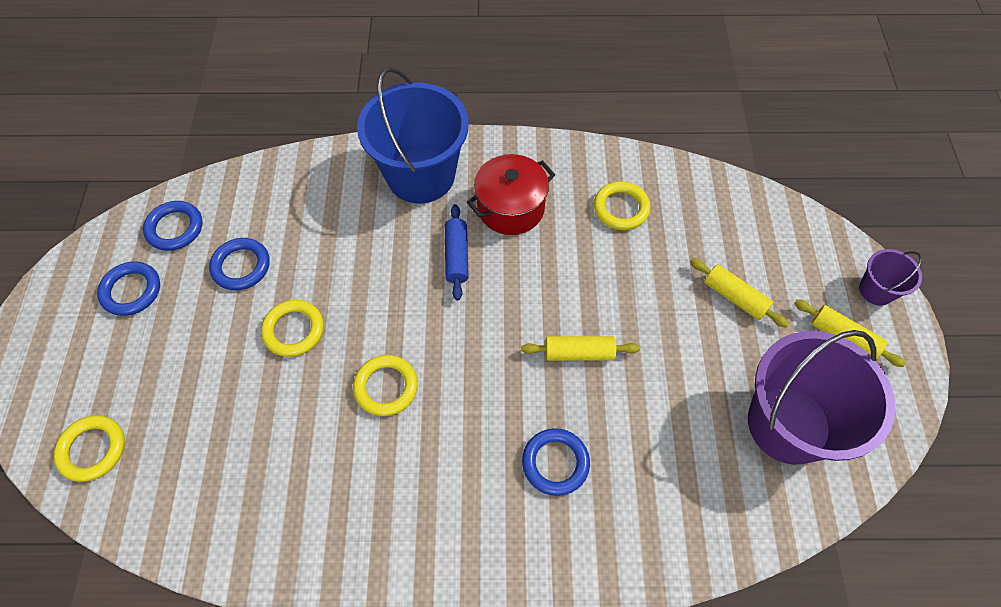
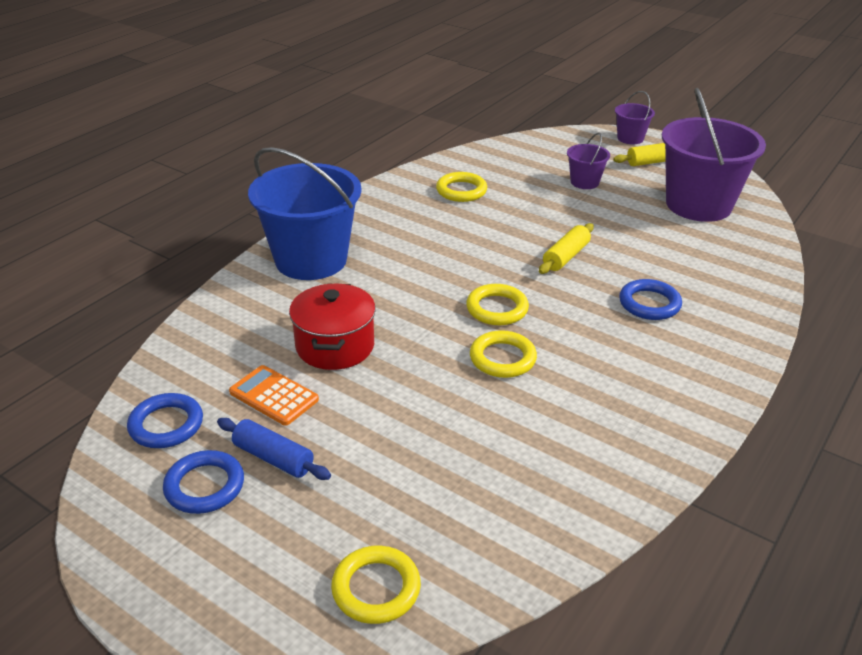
camera: 55 degrees left, 25 degrees down
(241, 266) = (274, 396): blue ring -> orange calculator
(294, 330) = (386, 389): yellow ring -> yellow ring (497, 309)
(457, 256) = (415, 274): blue rolling pin -> blue rolling pin (273, 458)
(511, 208) = (401, 233): red pot -> red pot (335, 346)
(735, 297) = (584, 182): yellow rolling pin -> purple bucket

